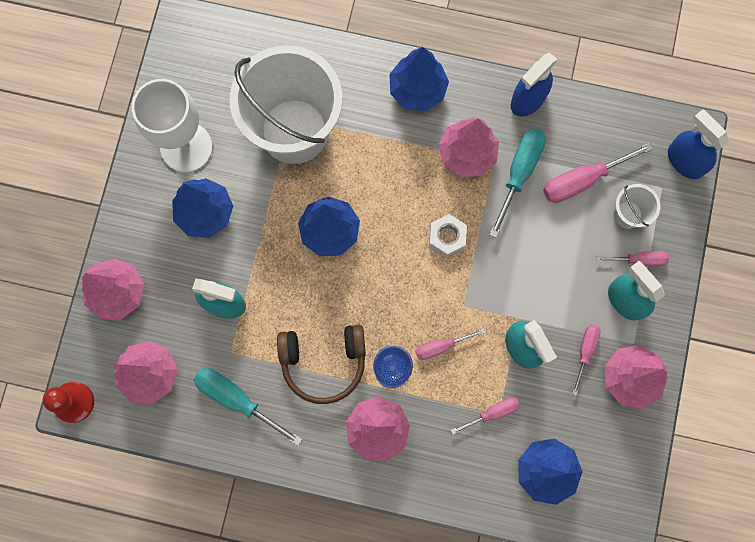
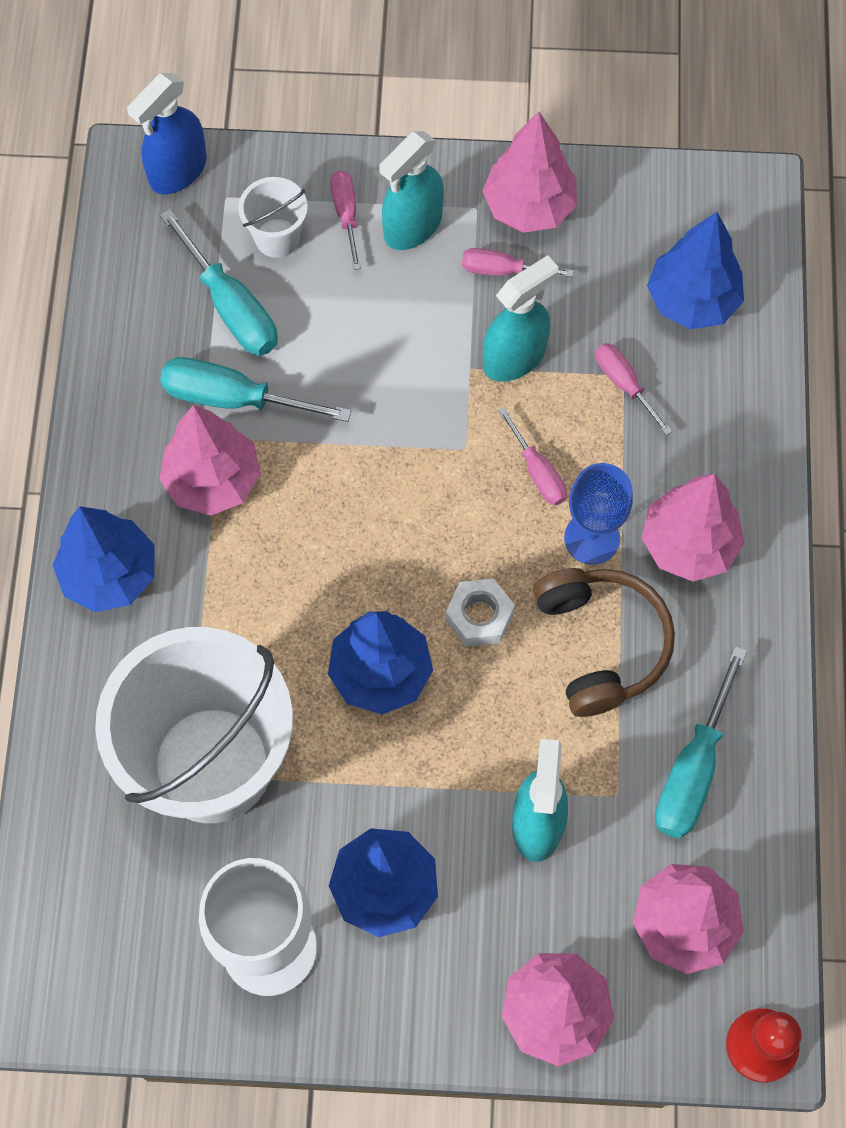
camera: 100 degrees left, 10 degrees down
(447, 237) = (358, 490): white nut -> white nut (479, 616)
(528, 99) = (106, 402): blue spray bottle -> none
(583, 180) = (231, 306): pink screwdriver -> turquoise screwdriver

